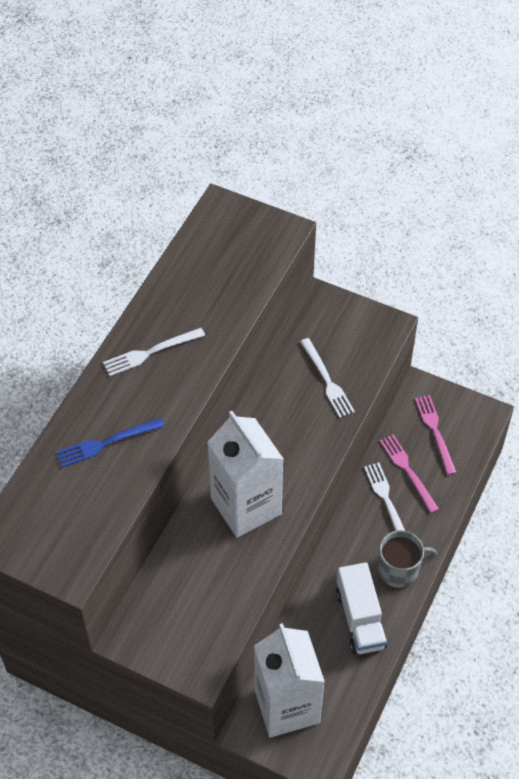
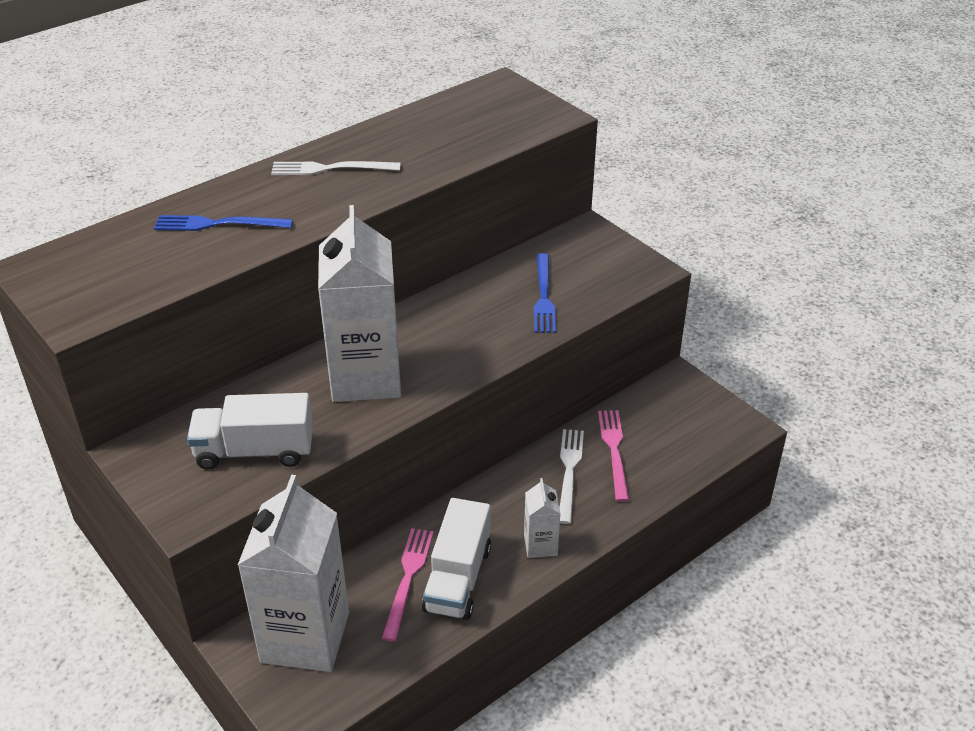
camera: 25 degrees right, 15 degrees down
(210, 601) = (255, 451): none -> white truck
(327, 380) = (543, 296): white fork -> blue fork
(399, 569) = (540, 545): grey mug -> white carton
(435, 431) = (671, 424): pink fork -> pink fork (408, 579)

